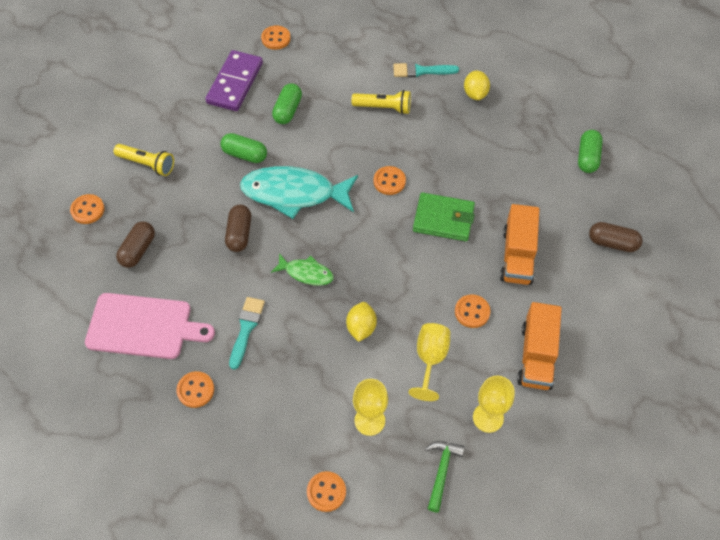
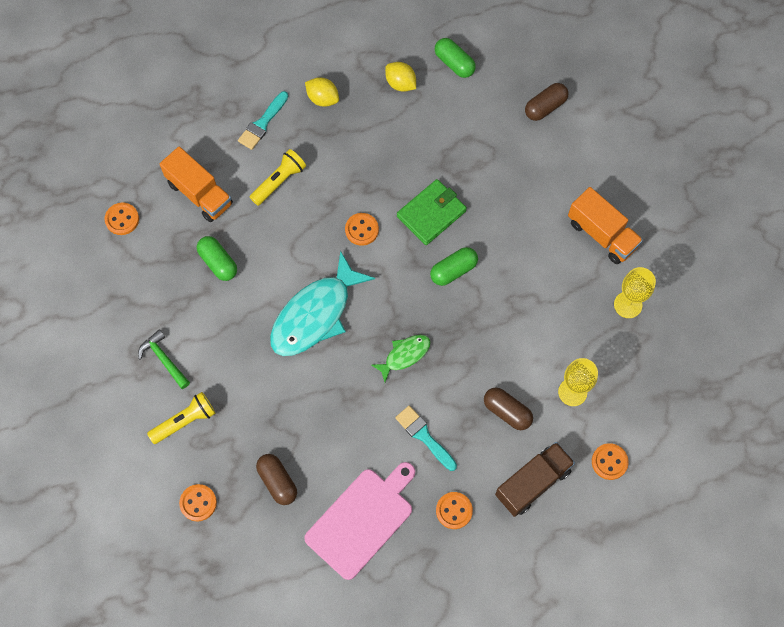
camera: 55 degrees left, 10 degrees up
(235, 83) = (148, 288): purple domino -> none
(239, 234) = (324, 385): brown capsule -> brown capsule (507, 412)
(245, 154) = (240, 330): green capsule -> green capsule (453, 270)
(262, 438) = (532, 483): none -> brown truck
(361, 328) = (487, 345): yellow lemon -> yellow lemon (400, 84)
(430, 359) = (551, 312): yellow goblet -> none
(441, 471) = (648, 367): green hammer -> green hammer (164, 359)
(472, 312) = (532, 253): orange button -> none
(517, 256) = (506, 184): orange truck -> orange truck (199, 193)

